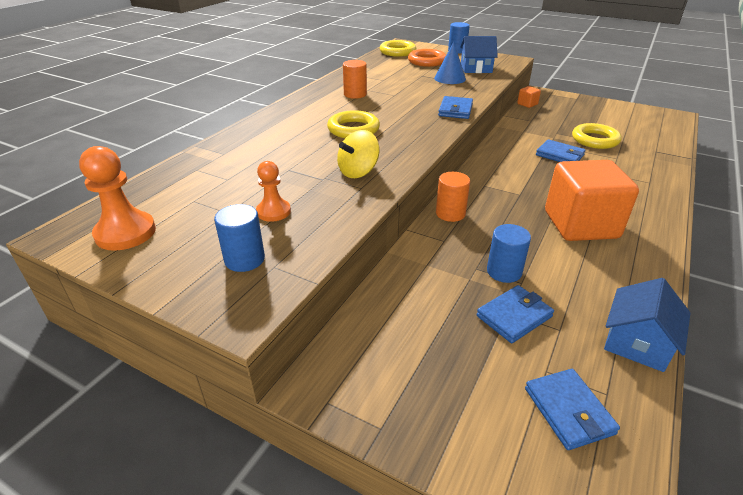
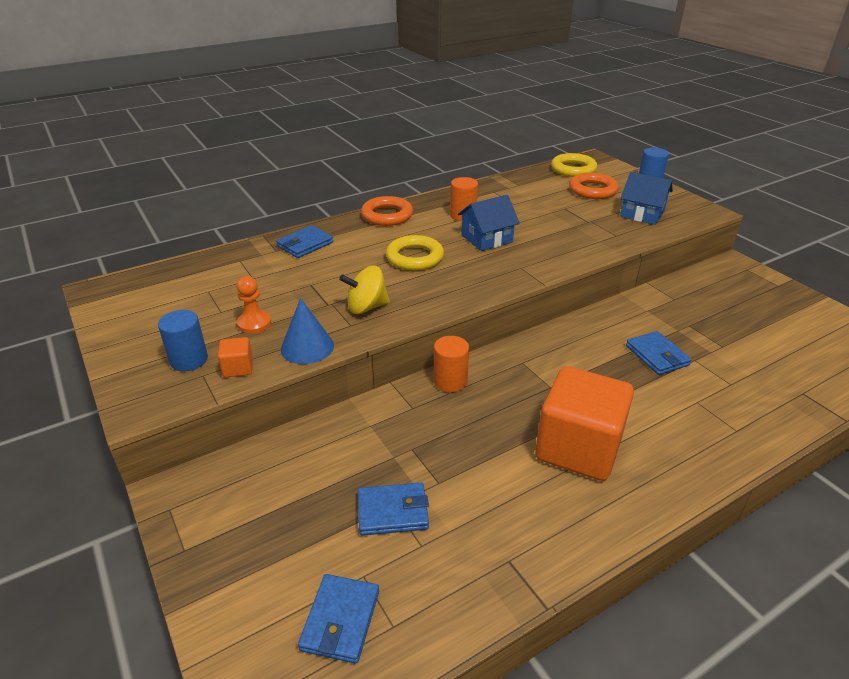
camera: 30 degrees right, 0 degrees up
(125, 233) = (136, 304): orange pawn -> none
(293, 107) = (387, 215): none -> orange ring
(450, 78) = (592, 220): blue cone -> blue cone (307, 347)
(455, 110) = (548, 264): blue wallet -> blue wallet (305, 244)
(504, 271) = (434, 464): blue cylinder -> none
(527, 104) = (696, 275): orange cube -> orange cube (238, 368)
(595, 140) = (730, 350): yellow ring -> none
(637, 342) = (483, 596): blue house -> blue house (486, 239)

